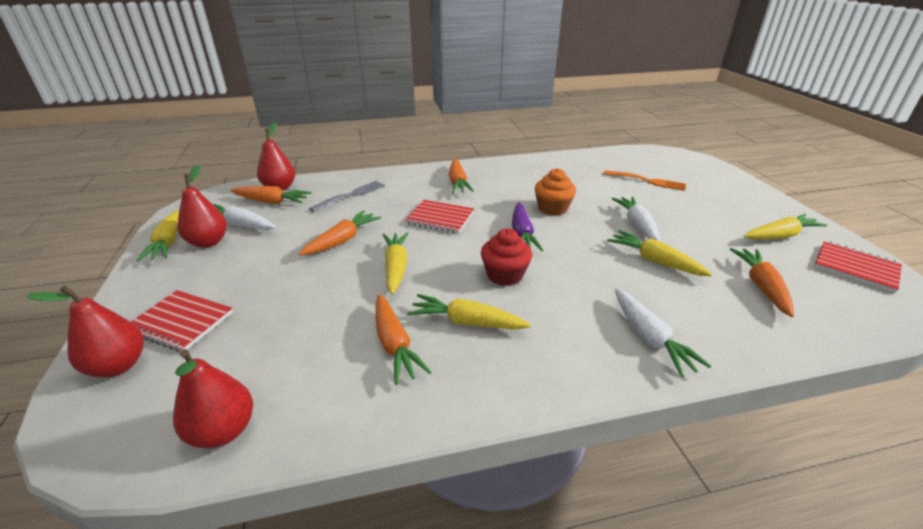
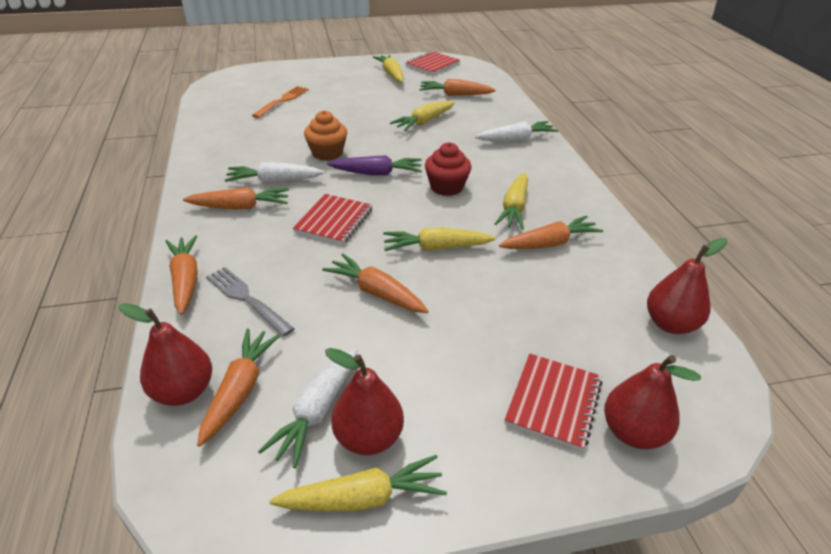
camera: 90 degrees left, 5 degrees up
(375, 176) = (185, 280): none -> orange carrot
(637, 225) = (367, 119): white carrot -> white carrot (274, 181)

